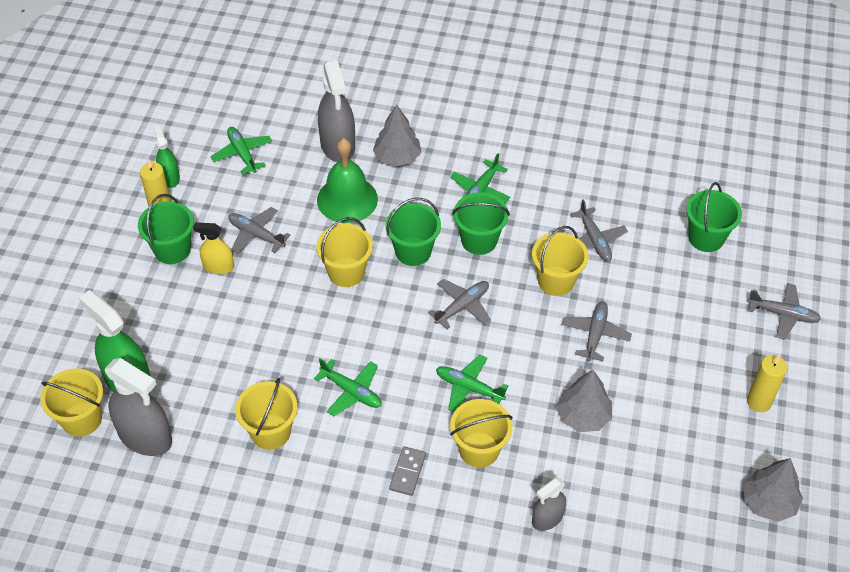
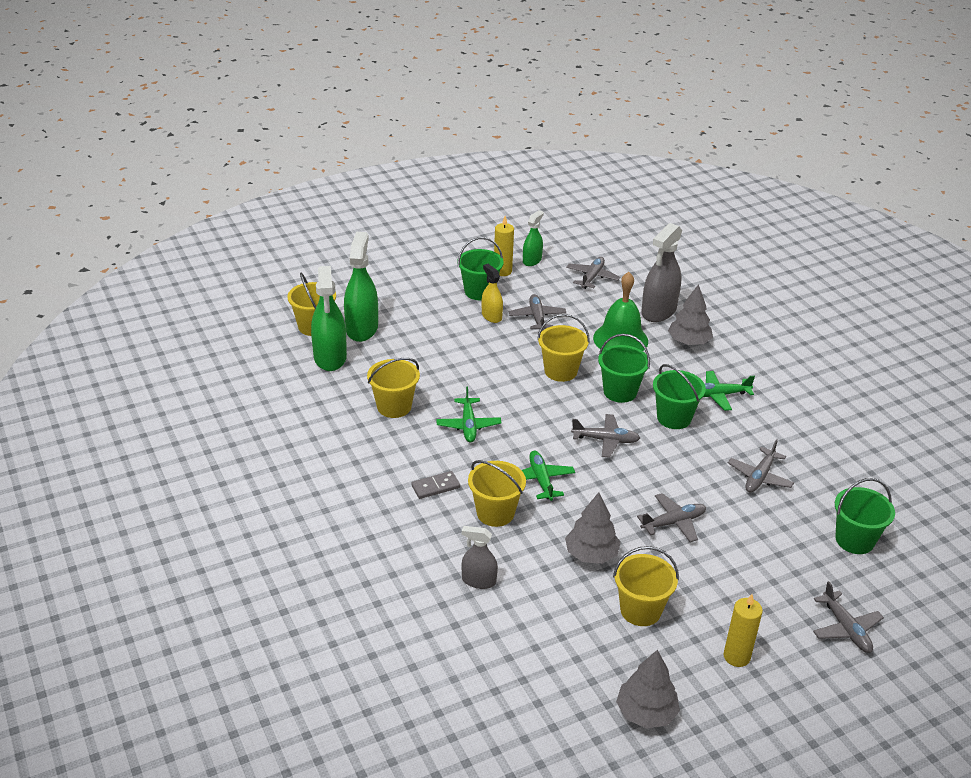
camera: 50 degrees right, 15 degrees down
(145, 436) = (330, 357): grey spray bottle -> green spray bottle
(242, 154) = (592, 277): green plane -> grey plane
(556, 281) = (693, 476): yellow bucket -> yellow bucket (640, 610)

